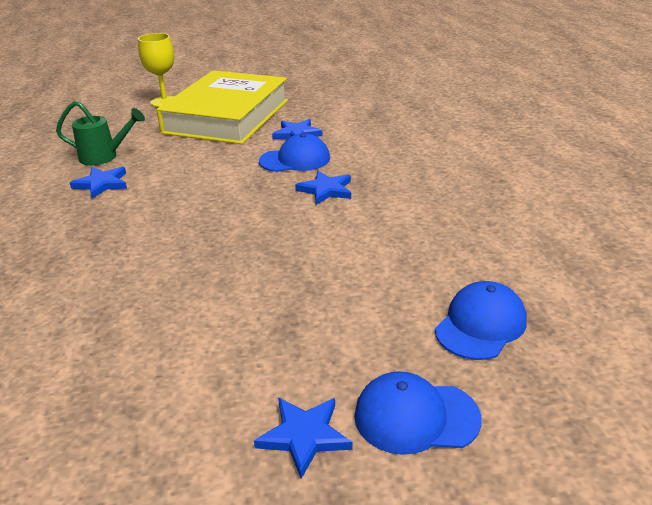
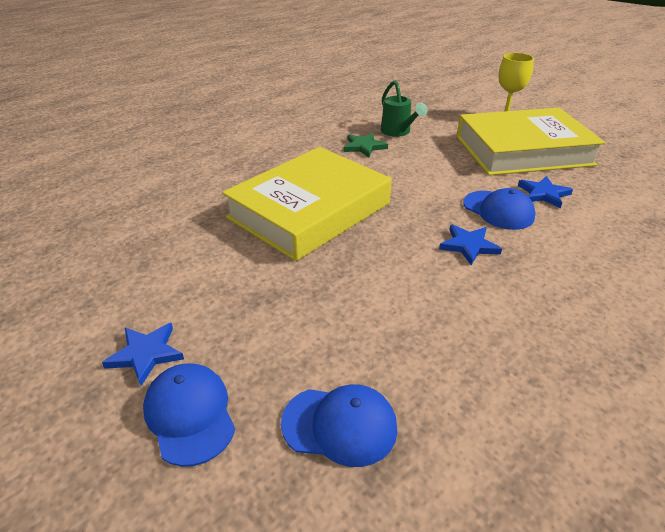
camera: 60 degrees right, 5 degrees up
(102, 184) = (364, 147): blue star -> green star
(174, 253) = (309, 210): none -> yellow book

